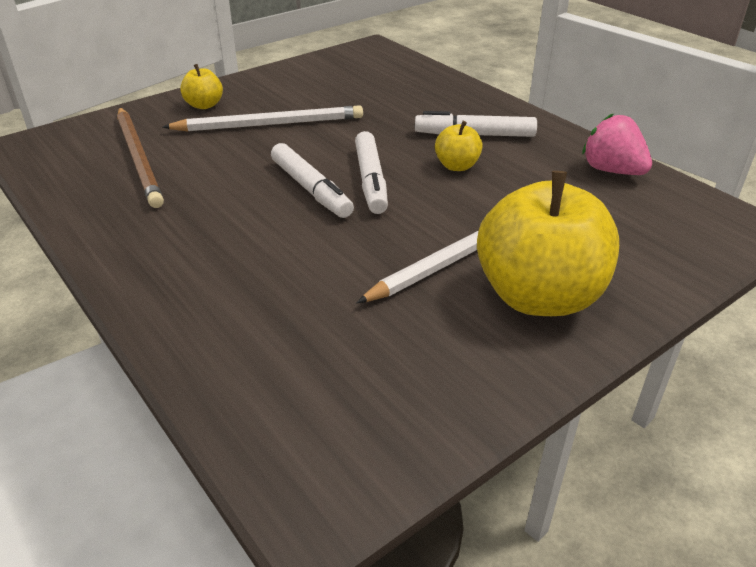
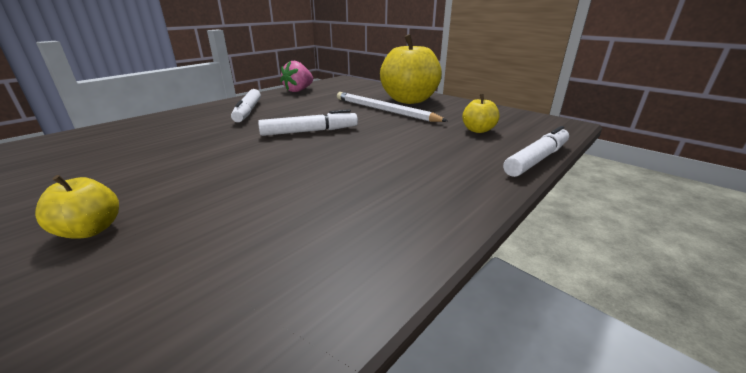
camera: 100 degrees left, 10 degrees down
(139, 158) = (253, 246): brown pencil -> none
(270, 124) = (190, 176): white pencil -> none
(311, 189) = (323, 147): white marker -> white marker (537, 159)
(457, 166) = (291, 114): yellow apple -> yellow apple (478, 130)

